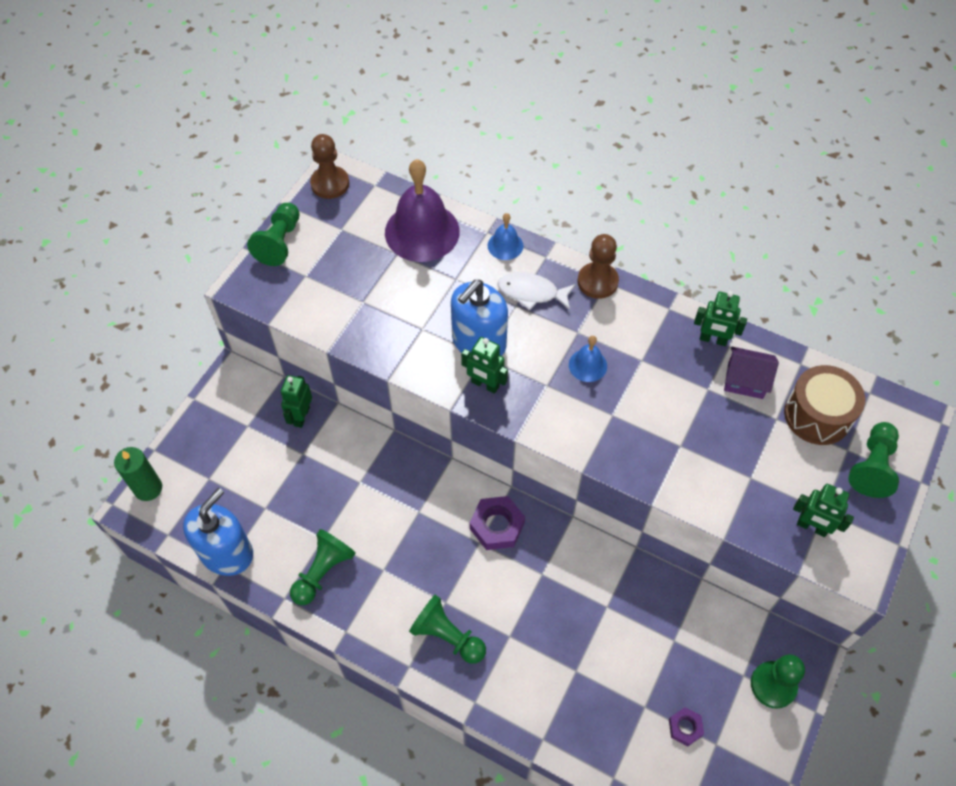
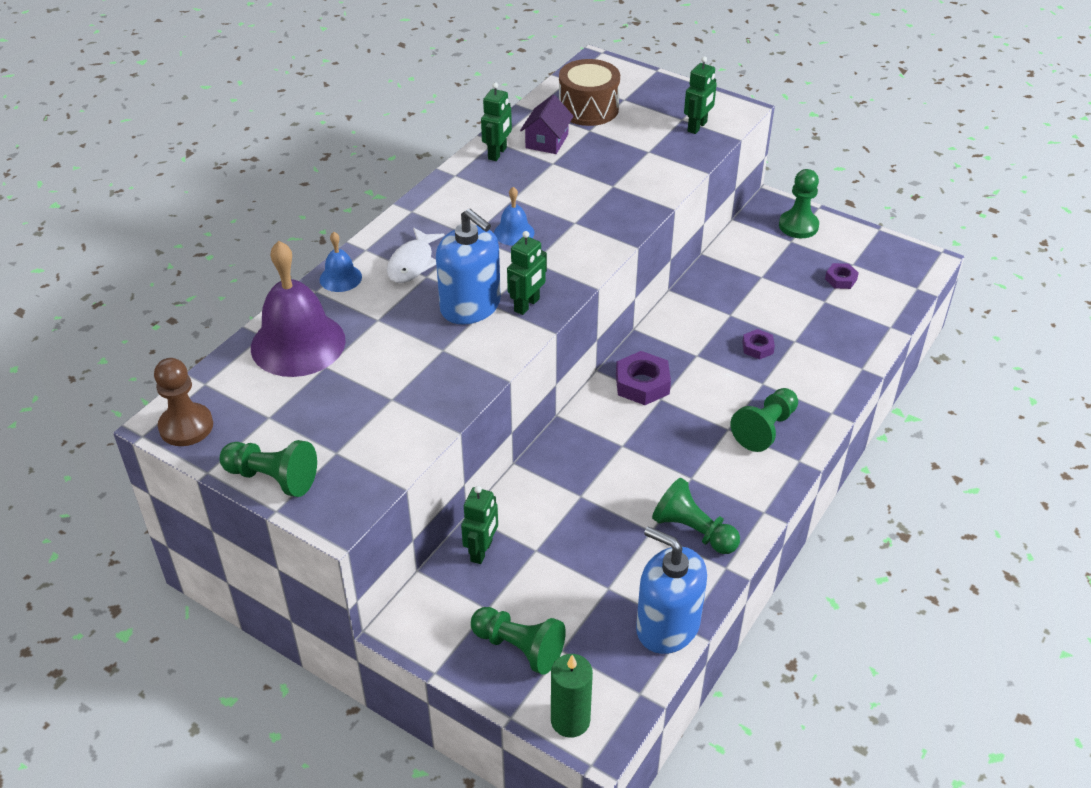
camera: 85 degrees left, 15 degrees down
(301, 416) = (482, 551): green robot -> green robot turned 90 degrees counterclockwise
(560, 632) = (757, 347): none -> purple nut
(597, 282) = (409, 216): brown pawn -> none
(872, 467) = (641, 90): green pawn -> green pawn (519, 647)

